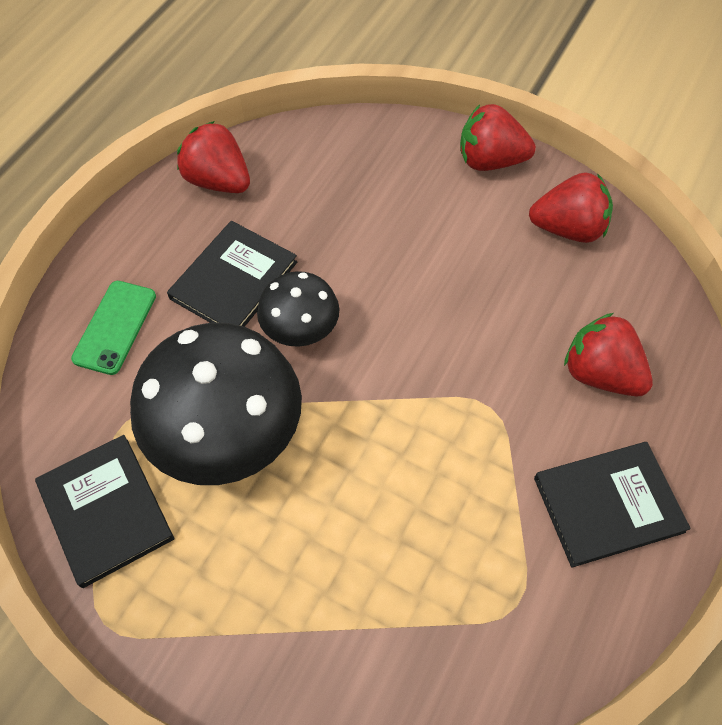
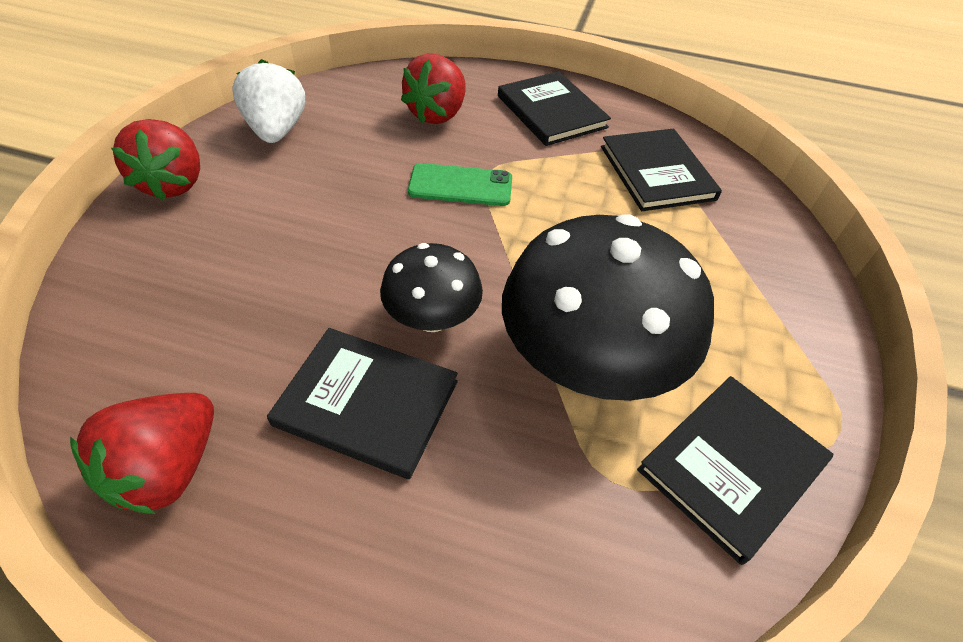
camera: 105 degrees left, 10 degrees down
(115, 327) = (472, 545): green phone -> green phone (460, 185)
(474, 596) = (656, 172): none -> black book
(568, 228) = (277, 130): red strawberry -> white strawberry

